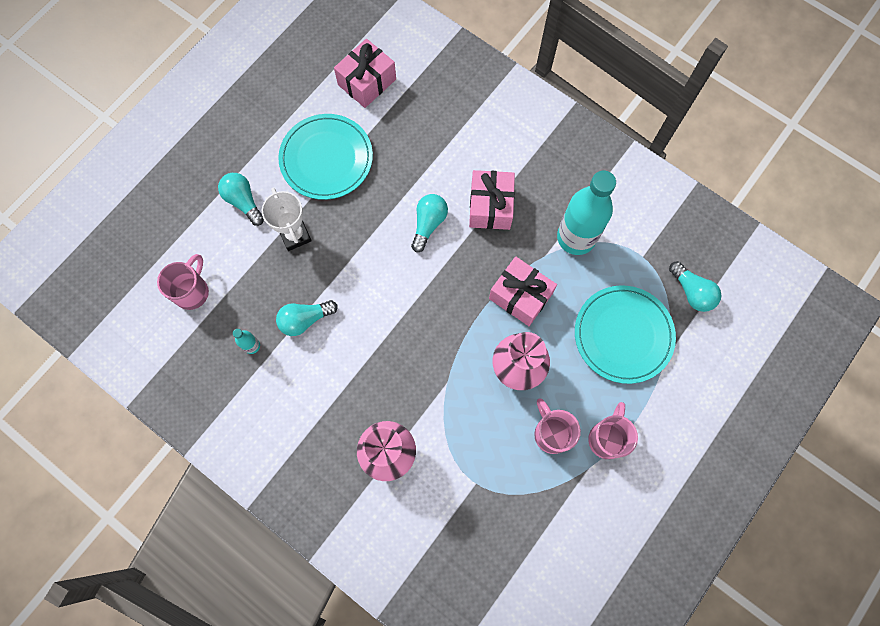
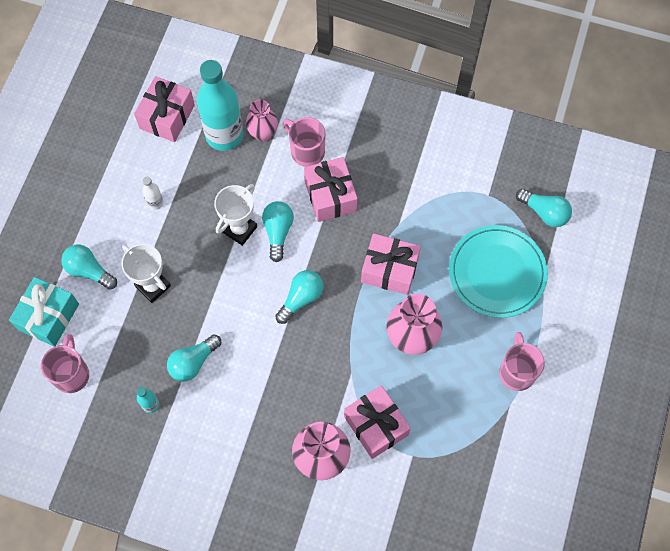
camera: 20 degrees left, 5 degrees down
(192, 231) = (48, 317): none -> turquoise gift
(326, 159) = (155, 203): turquoise plate -> white bottle
(394, 209) = (239, 229): none -> white trophy
(426, 294) = (301, 298): none -> turquoise light bulb
(449, 126) = (263, 134): none -> pink vase
(451, 441) = (376, 425): none -> pink gift
(551, 433) = (464, 385): pink mug -> pink mug (306, 151)
(576, 237) = (421, 198): turquoise bottle -> turquoise bottle (224, 135)

